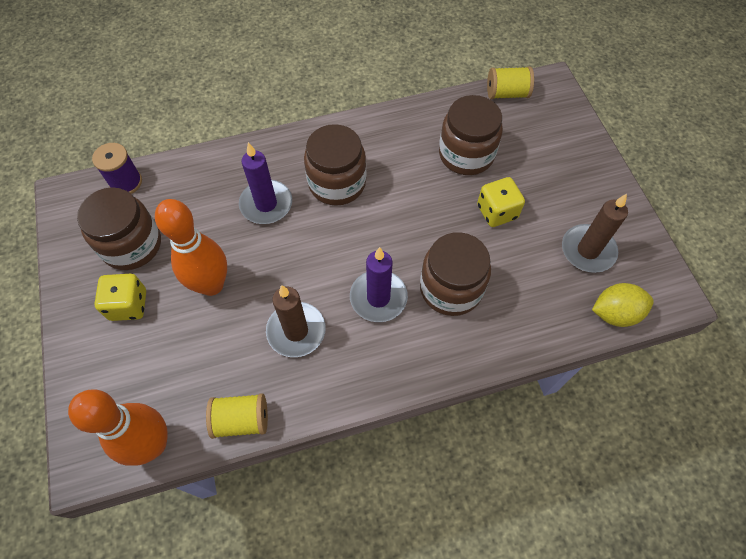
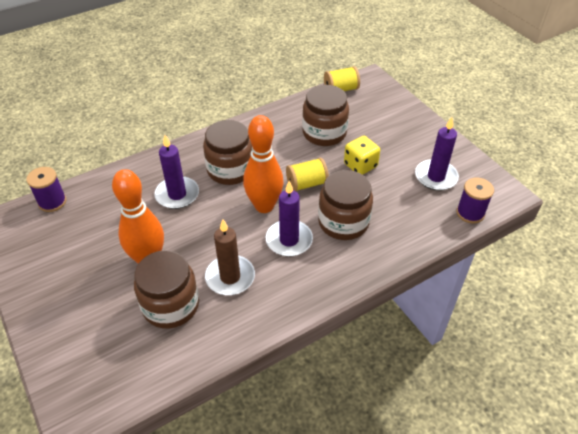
camera: 15 degrees left, 15 degrees down
(128, 305) = (80, 289): yellow dice -> none
(132, 245) = (70, 245): brown jar -> brown jar (171, 305)
(153, 444) = (132, 388): orange bowling pin -> orange bowling pin (264, 206)
(241, 420) = (204, 351): yellow spool -> yellow spool (306, 184)
(588, 250) = (436, 177): brown candle -> purple candle
(615, 313) = (470, 213): yellow lemon -> purple spool

